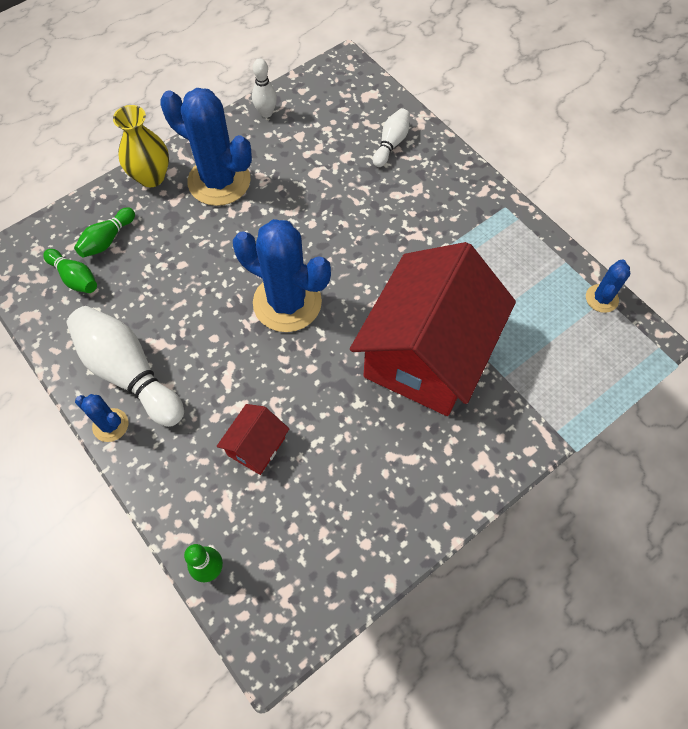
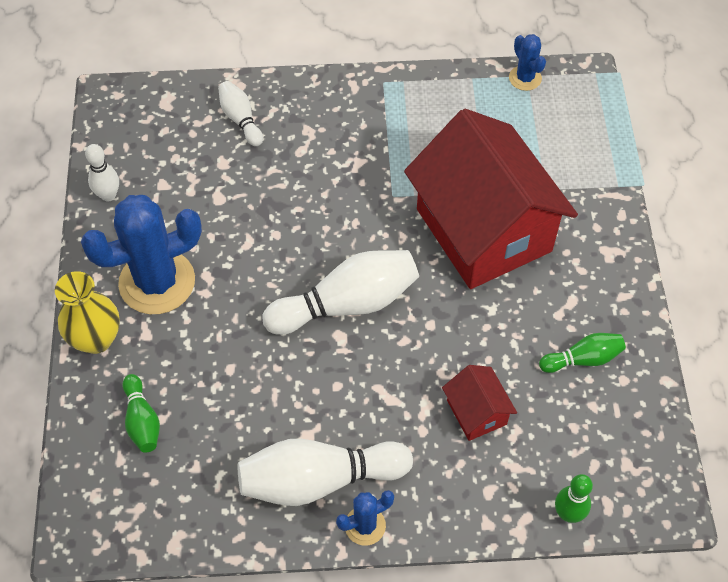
camera: 55 degrees left, 5 degrees down
(75, 278) = (165, 475): green bowling pin -> green bowling pin (583, 359)
(287, 302) = (347, 304): blue cactus -> white bowling pin

